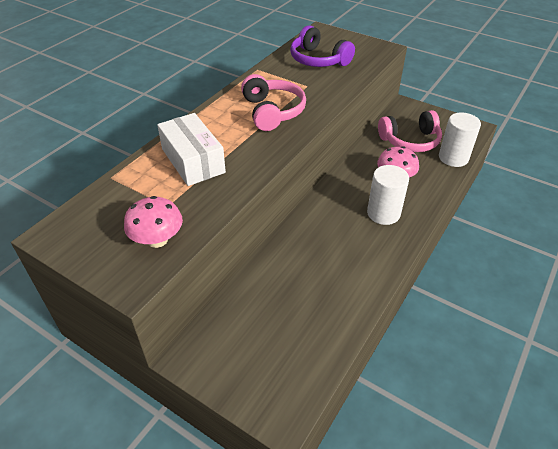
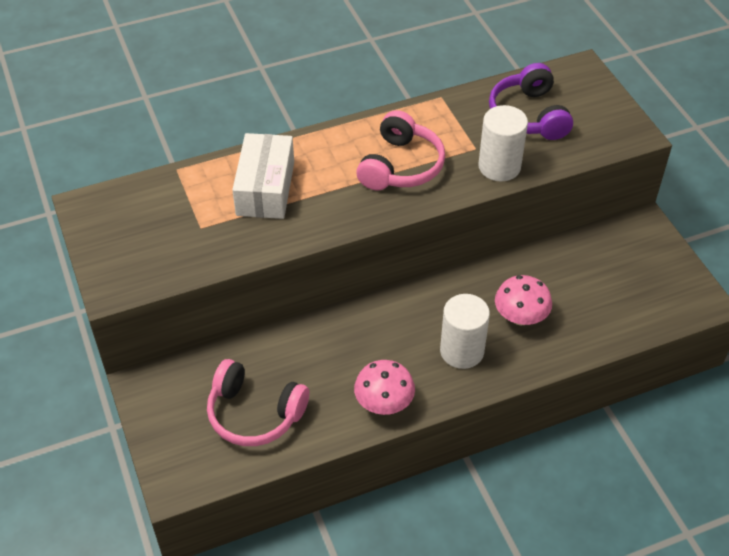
camera: 35 degrees right, 5 degrees up
(157, 240) = (164, 259): pink mushroom -> pink mushroom (384, 403)
(410, 141) = (594, 278): pink headphones -> pink headphones (255, 413)
(453, 158) = (625, 329): white cylinder -> white cylinder (499, 167)

